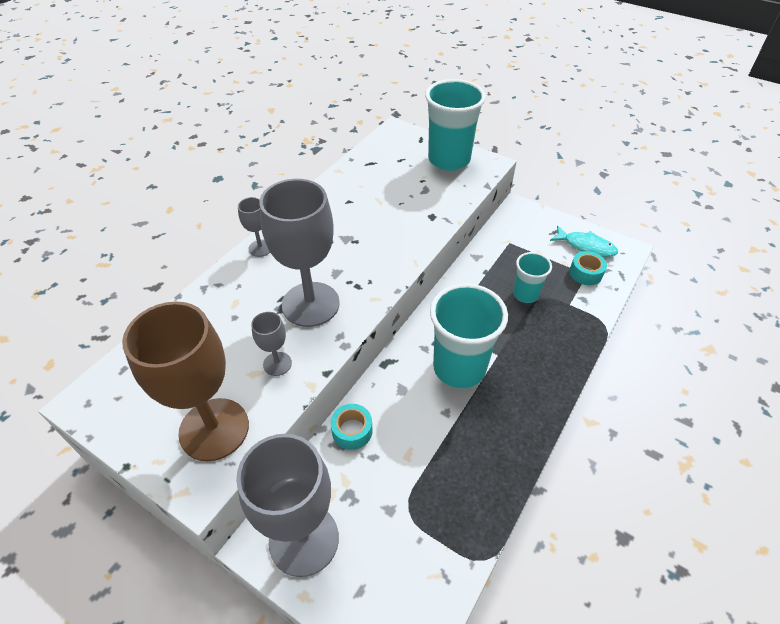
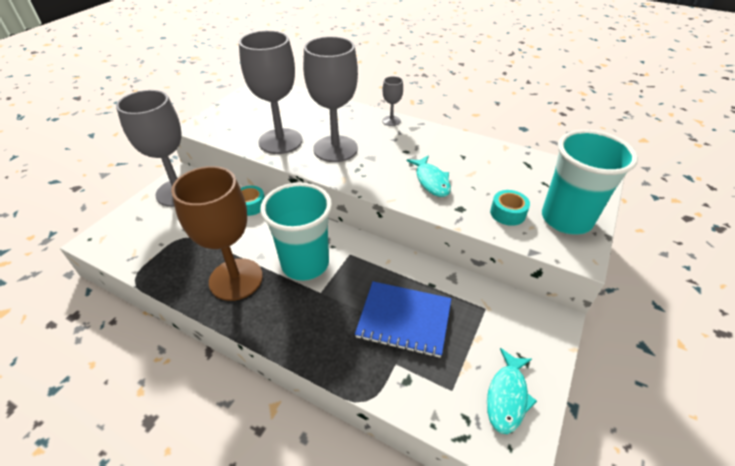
camera: 85 degrees right, 5 degrees down
(214, 429) = (234, 126): brown goblet -> brown goblet (236, 279)
(277, 364) = (280, 141): grey goblet -> grey goblet, size x2.20
(388, 229) = (431, 181): none -> turquoise fish
(525, 294) = (404, 320): turquoise cup -> blue notebook
(585, 273) = (453, 389): turquoise tape -> turquoise tape (507, 213)

